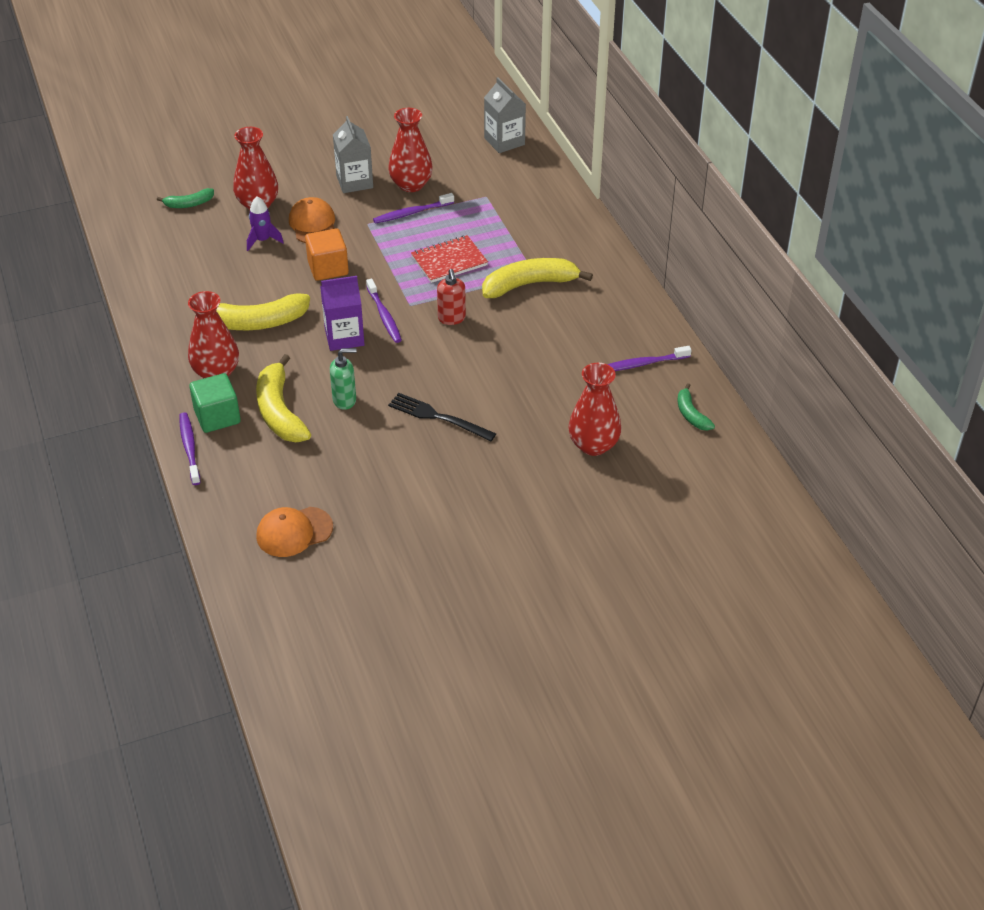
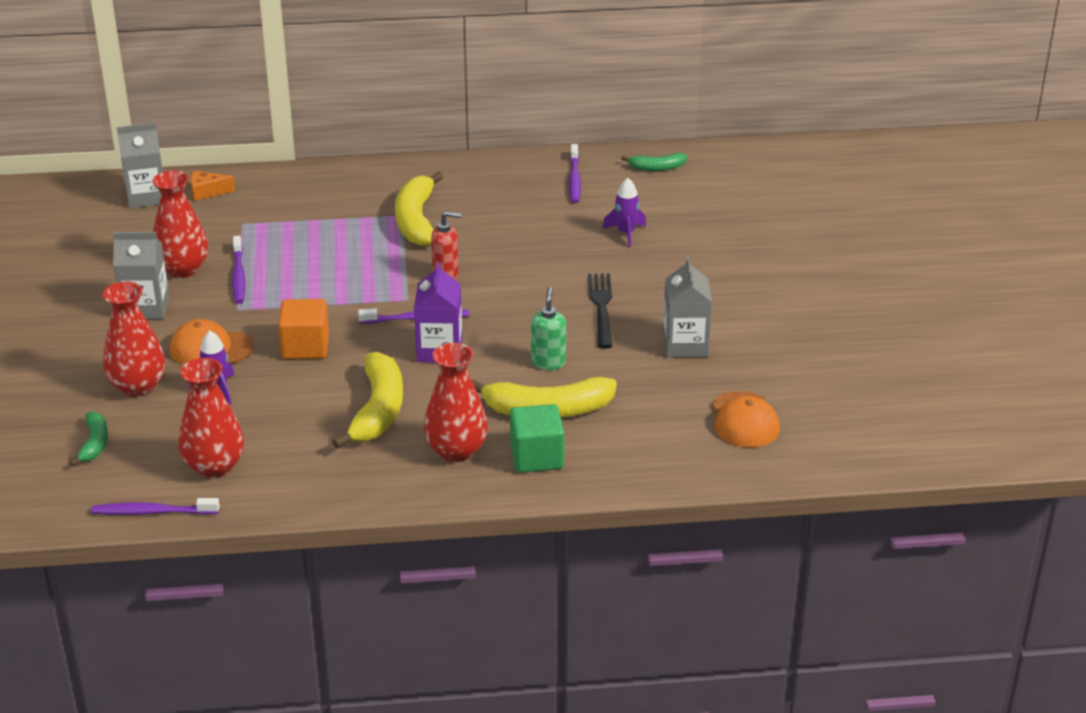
camera: 75 degrees left, 10 degrees down
(189, 448) = (583, 483): purple toothbrush -> purple toothbrush (153, 512)
(395, 478) = (685, 345): none -> grey carton
(437, 417) = (601, 307): black fork -> black fork turned 135 degrees clockwise
(449, 261) = (344, 263): red notebook -> none
(524, 168) = (207, 192): none -> orange cheese
(562, 412) = (626, 233): none -> purple rocket
(593, 445) = (679, 224): red vase -> red vase (214, 466)

